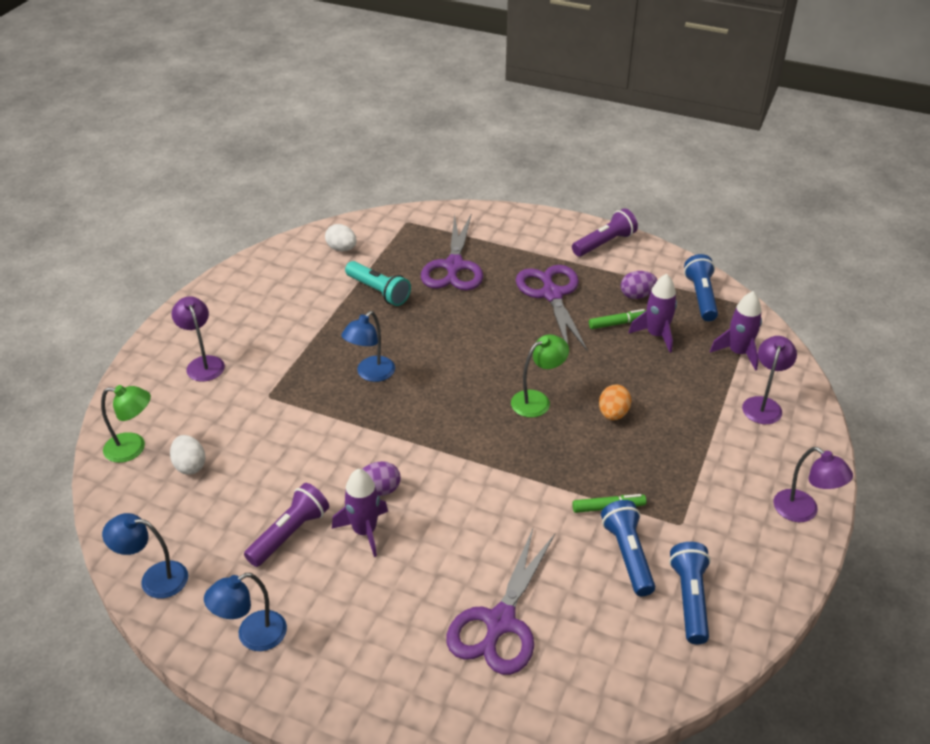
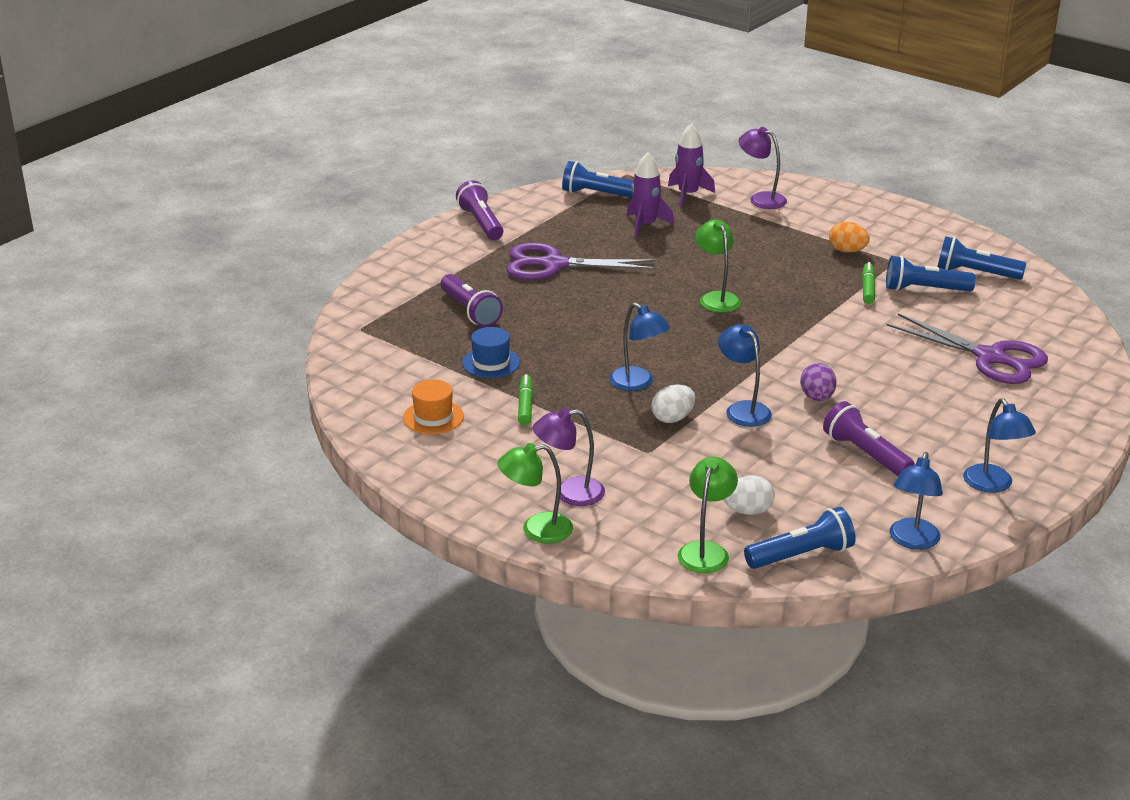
camera: 75 degrees left, 10 degrees down
(130, 506) = (801, 555): none -> blue flashlight
(154, 355) = (536, 530): none -> green lamp
(293, 279) = (433, 417): none -> orange hat
(342, 249) = (388, 378): white egg -> white egg (672, 418)
(346, 443) = (743, 409): none -> blue lamp
(364, 531) = (871, 411): purple rocket -> none
(378, 291) = (491, 363): turquoise flashlight -> blue hat
(454, 266) = (470, 311): purple scissors -> purple flashlight
(613, 414) = (749, 265): orange egg -> orange egg (847, 251)
(618, 323) = (618, 240): green marker -> green marker (525, 405)
(637, 295) = (579, 223): purple egg -> none
(803, 511) = (891, 211): purple lamp -> none

